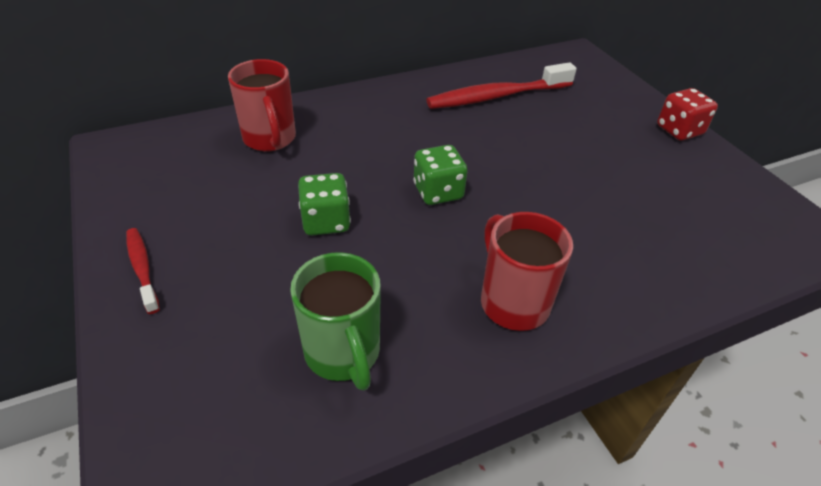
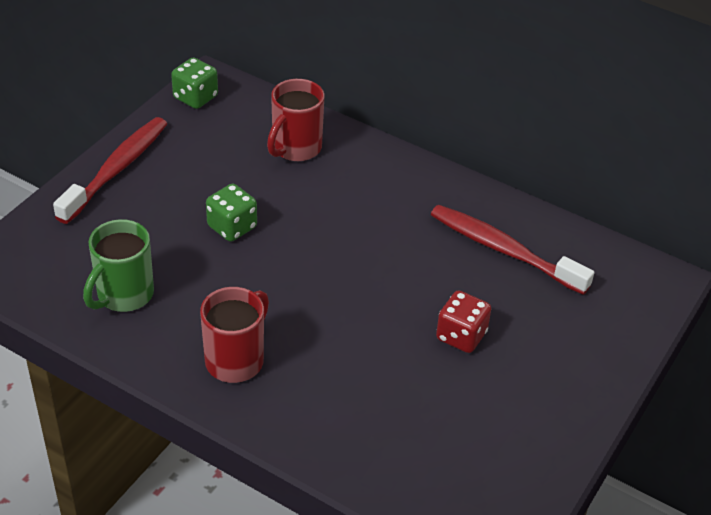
camera: 55 degrees right, 0 degrees up
(142, 268) = (117, 169): red toothbrush -> red toothbrush, size x1.89
(438, 192) = (321, 270): green dice -> green dice (195, 97)
(679, 130) = (586, 402): red dice -> red dice (461, 336)

